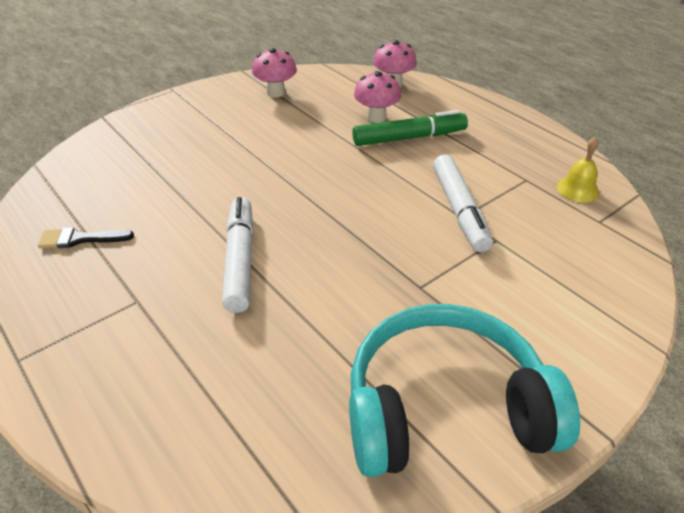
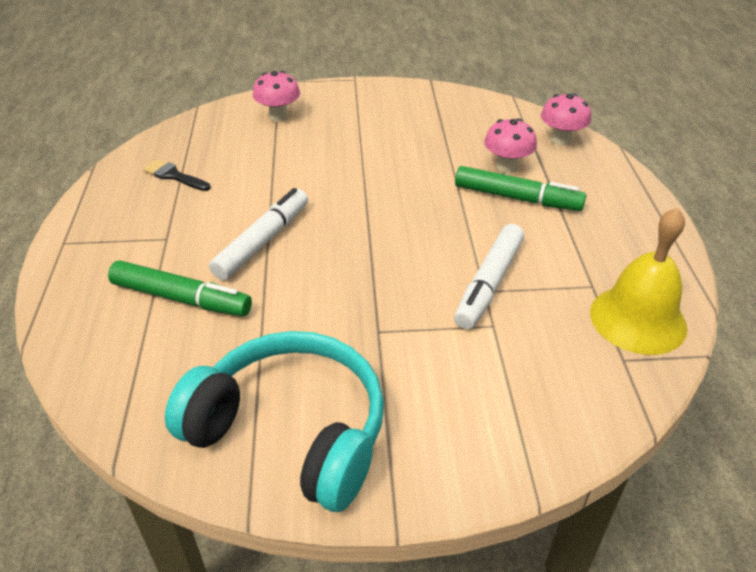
camera: 35 degrees right, 0 degrees up
(216, 349) = (181, 298): none -> green marker
(276, 93) = (438, 110): pink mushroom -> pink mushroom (278, 116)
(578, 189) = (638, 319): yellow bell -> yellow bell, size x1.90

